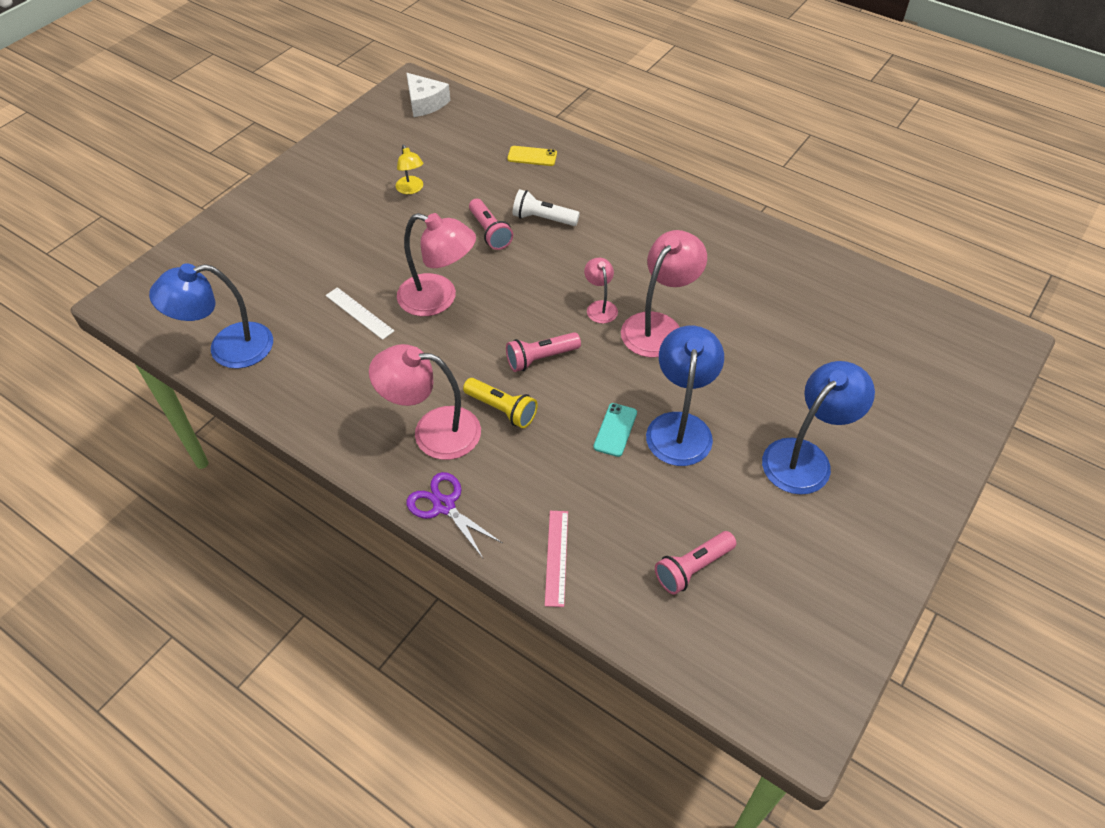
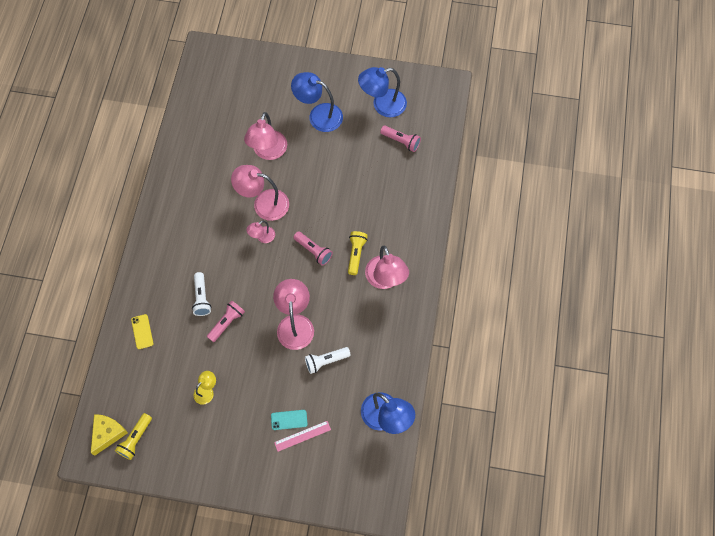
camera: 115 degrees left, 15 degrees up
(359, 313) = (326, 361): white ruler -> white flashlight
(401, 121) = (136, 439): none -> yellow flashlight
(425, 103) = (108, 433): white cheese -> yellow cheese
(444, 505) = (423, 253): purple scissors -> none
(556, 557) = (424, 195): pink ruler -> pink ruler (302, 436)
(615, 430) = (342, 198): turquoise phone -> turquoise phone (289, 420)
(680, 427) = (326, 171): blue lamp -> blue lamp (382, 105)
(754, 361) = (268, 152): none -> pink lamp

